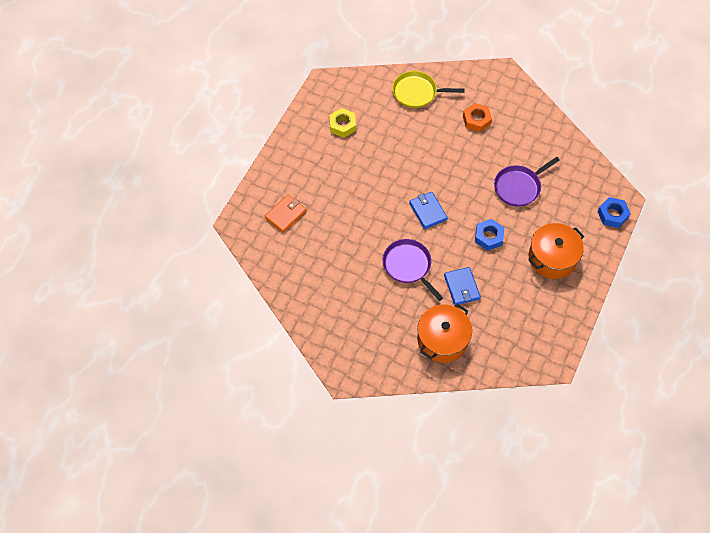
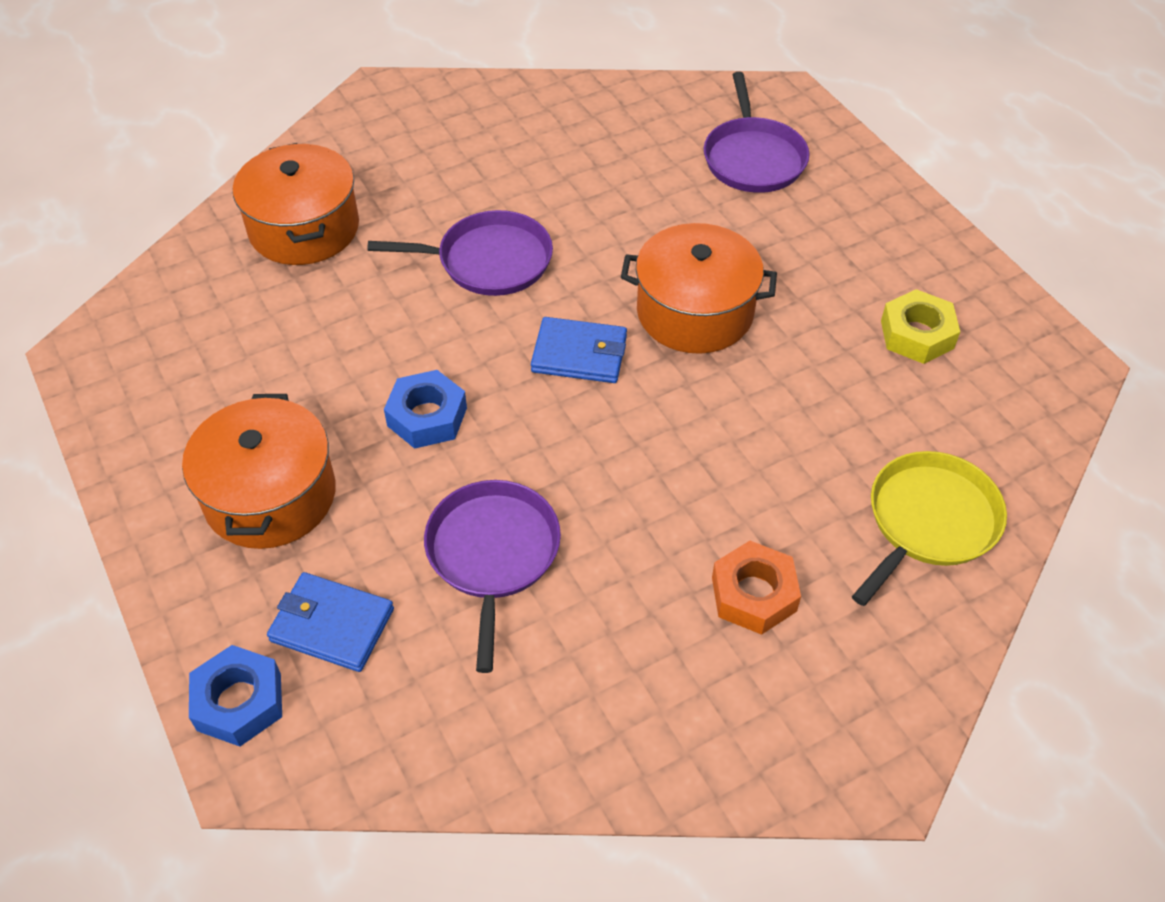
camera: 125 degrees right, 10 degrees down
(285, 214) = (753, 158): orange wallet -> purple pan
(382, 190) = (694, 312): none -> orange pot
(462, 287) = (367, 310): blue wallet -> blue wallet (331, 625)

